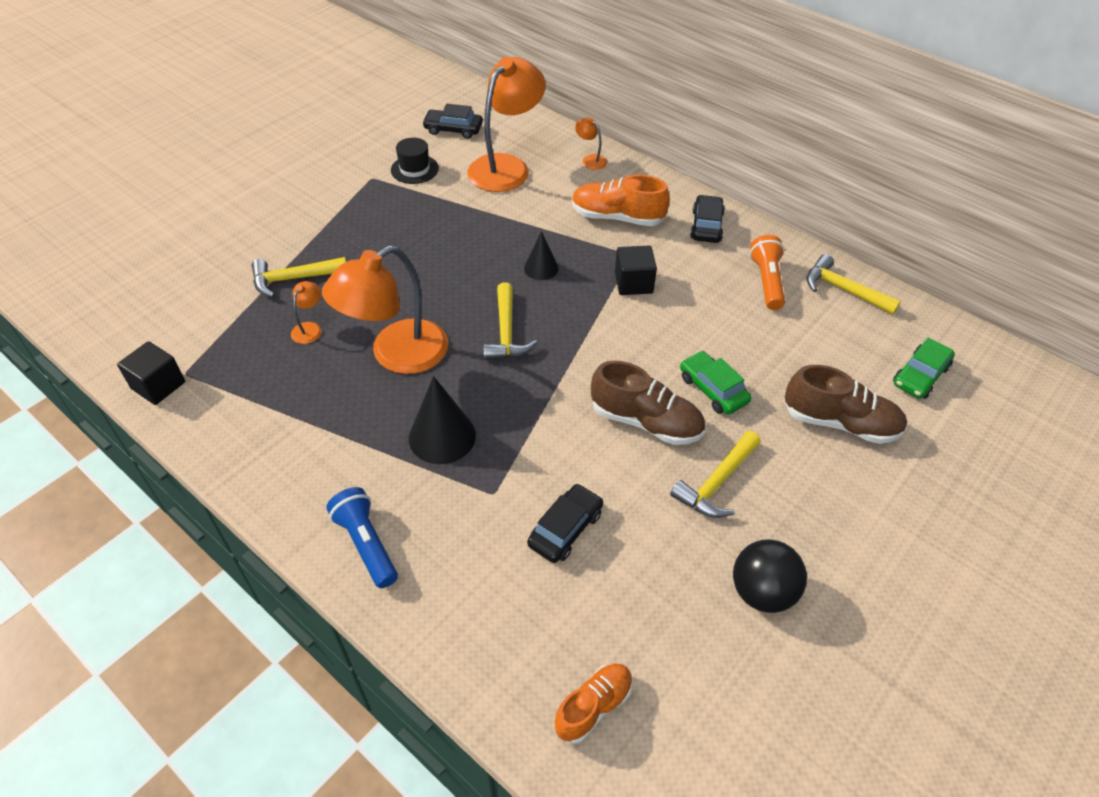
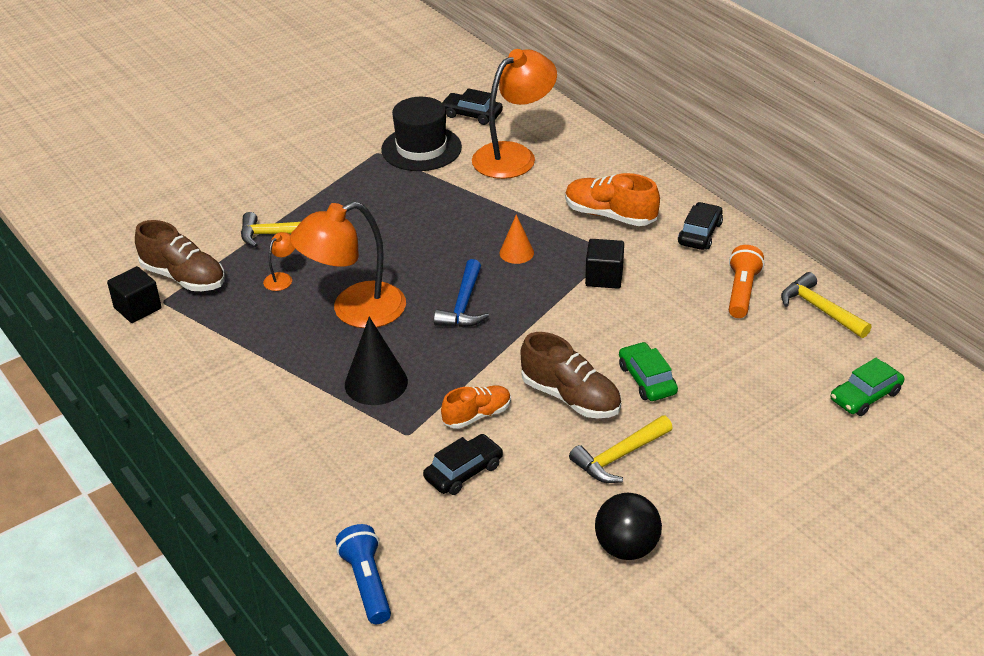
camera: 15 degrees right, 10 degrees down
(366, 544) = (284, 456): blue flashlight -> blue flashlight (367, 583)
(414, 169) = (421, 148): black hat -> black hat, size x1.65
(506, 332) = (463, 305): yellow hammer -> blue hammer
(541, 268) = (516, 253): black cone -> orange cone
(590, 160) = (602, 158): orange lamp -> none
(593, 707) = (441, 605): orange shoe -> orange shoe (477, 415)
(840, 423) = (763, 425): brown shoe -> brown shoe (184, 277)

